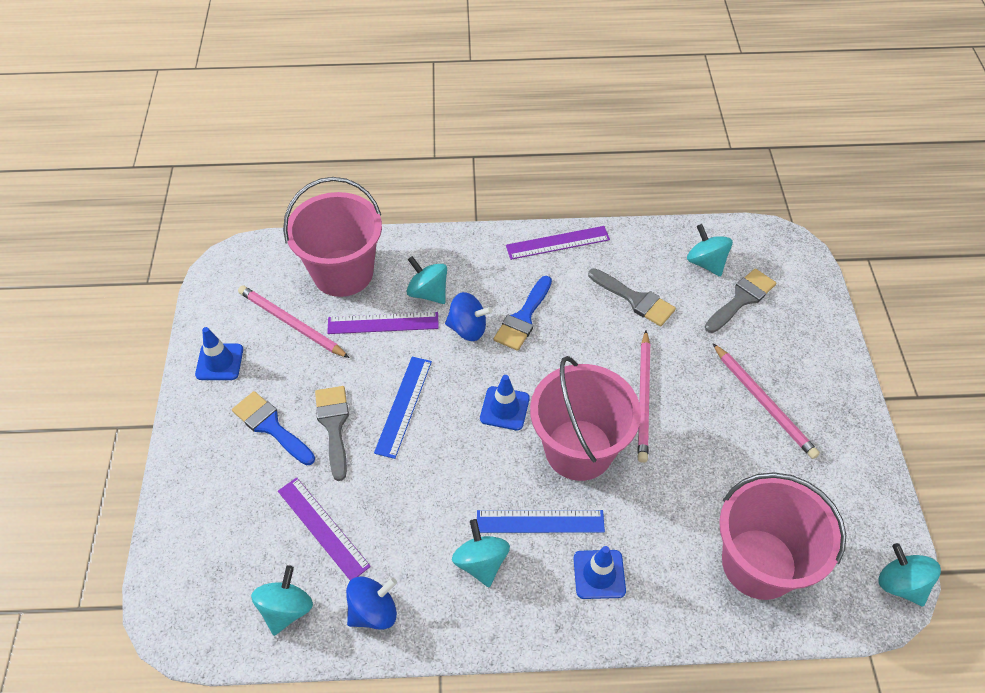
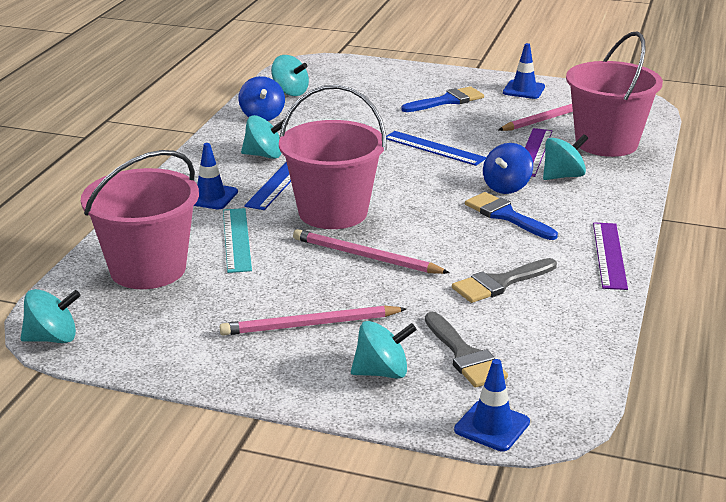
camera: 110 degrees right, 25 degrees down
(323, 528) = (342, 108): purple ruler -> none
(334, 425) = (432, 121): grey brush -> none
(504, 408) = (402, 188): blue traffic cone -> blue traffic cone (492, 426)
(669, 511) = (236, 239): none -> turquoise ruler
(706, 263) = (537, 346): turquoise spinning top -> turquoise spinning top (382, 372)

